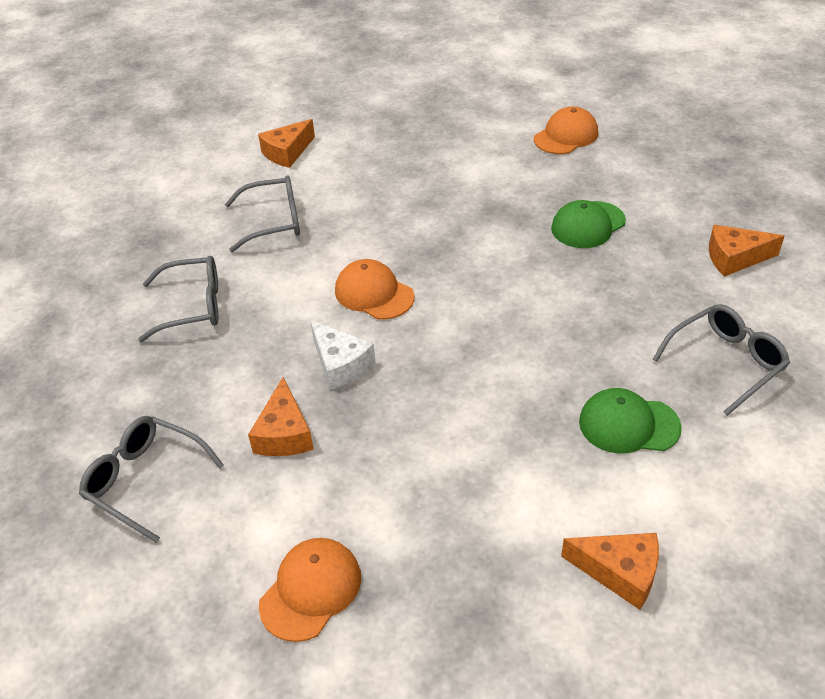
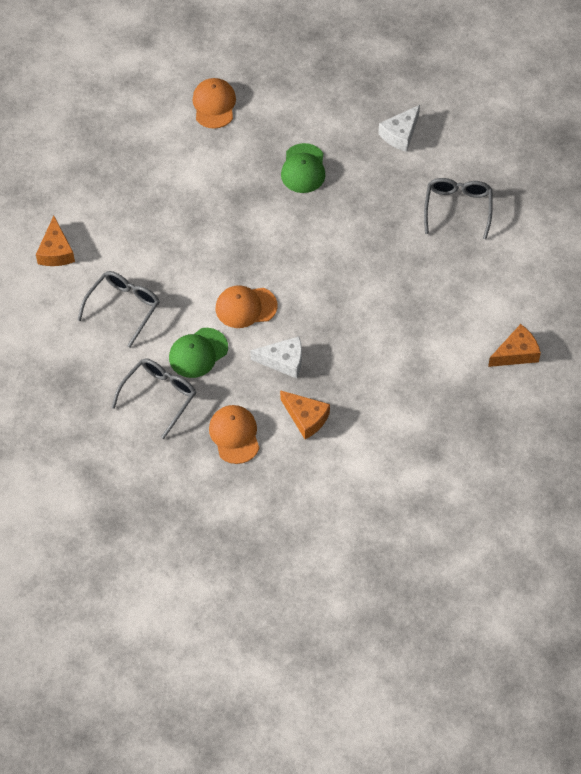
camera: 50 degrees left, 15 degrees up
(146, 481) = (275, 495): grey glasses -> none
(311, 590) = (410, 469): orange cap -> orange cap (234, 435)
(628, 424) = (450, 280): green cap -> green cap (198, 353)
(735, 258) = (400, 134): orange cheese -> white cheese

